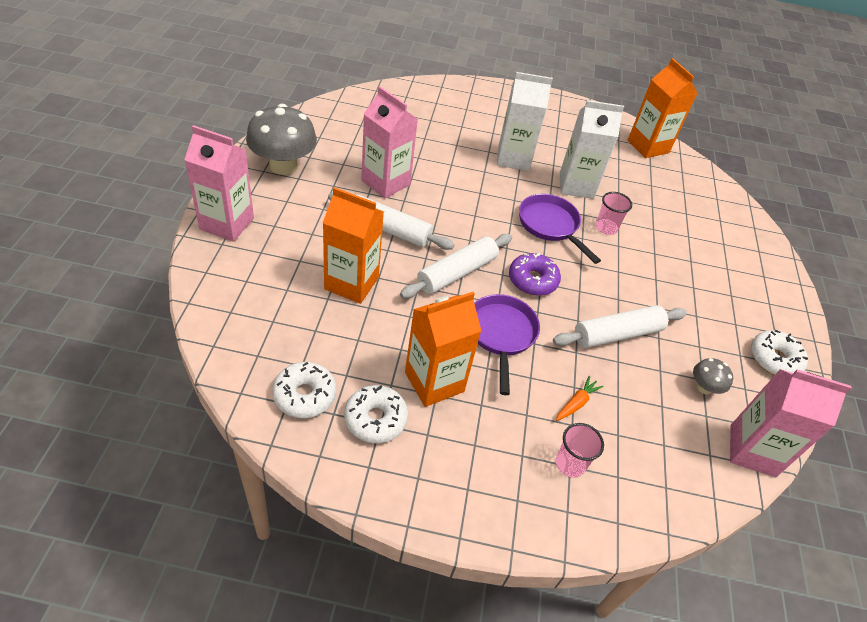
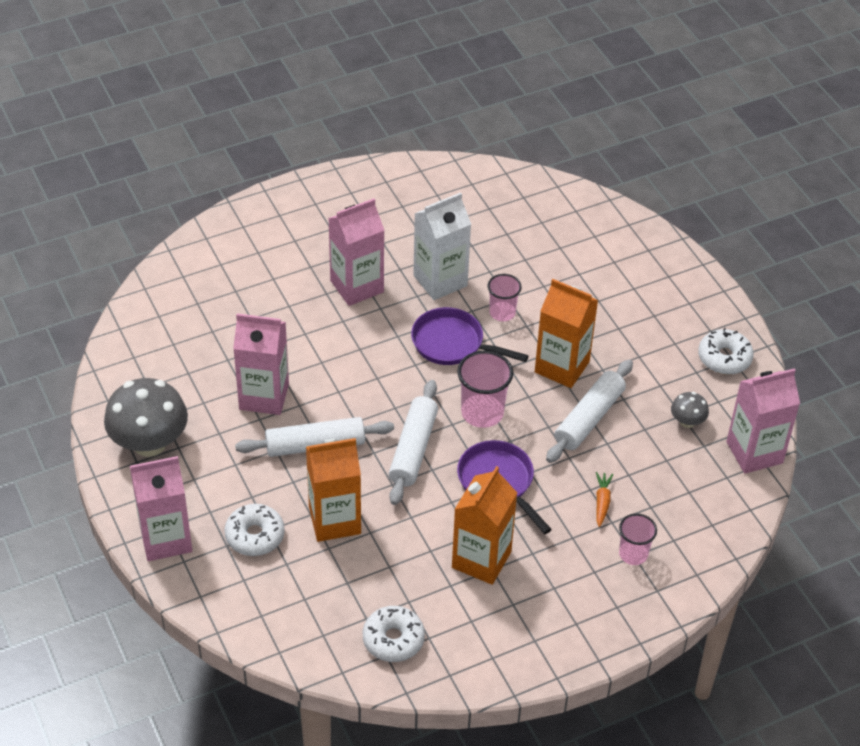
camera: 30 degrees left, 0 degrees up
(375, 419) = (464, 620): white donut -> white donut (255, 536)
(513, 158) = (357, 286): white carton -> pink carton
(532, 280) = (482, 412): purple donut -> pink cup
(648, 146) = (470, 185): orange carton -> orange carton (562, 367)

